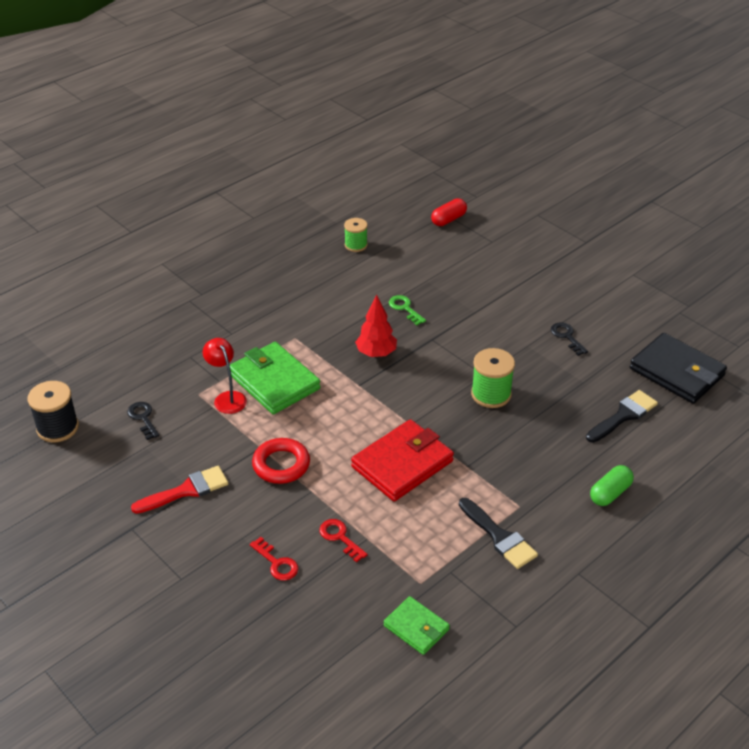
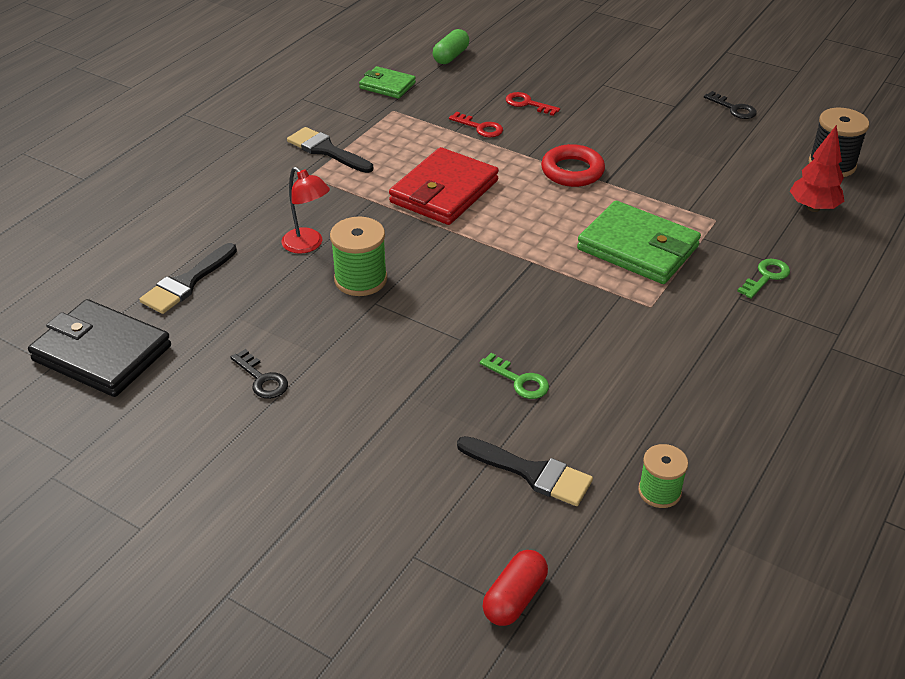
camera: 165 degrees right, 0 degrees up
(143, 418) = (753, 187): black key -> black key (733, 108)
(186, 490) = (650, 137): red brush -> none
(201, 343) = (766, 277): none -> green key
(227, 398) = (679, 221): red lamp -> red lamp (308, 245)
(376, 353) = (529, 305): red tree -> red tree (813, 208)
(419, 263) = (531, 472): none -> black brush
(610, 493) = (211, 201): green capsule -> green capsule (451, 56)

